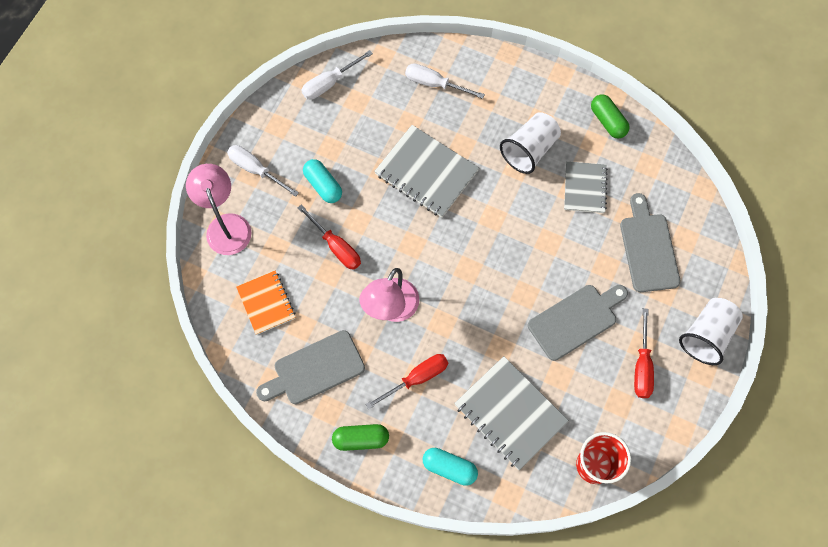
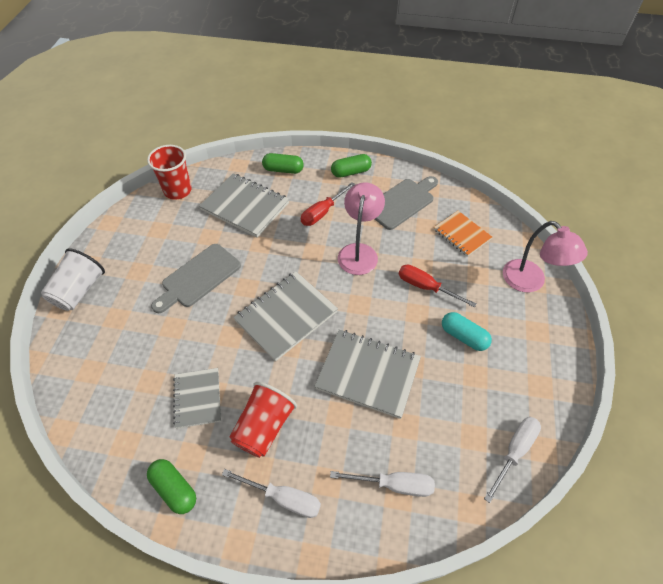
camera: 165 degrees right, 15 degrees down
(256, 170) = (534, 335): white screwdriver -> white screwdriver (283, 498)
(449, 468) = (283, 170): turquoise capsule -> green capsule
(489, 249) = (286, 316): none -> grey notebook
(529, 150) = (264, 427): white cup -> red cup
(642, 366) = (139, 257): red screwdriver -> none
(648, 248) = (130, 352): grey cutting board -> none

